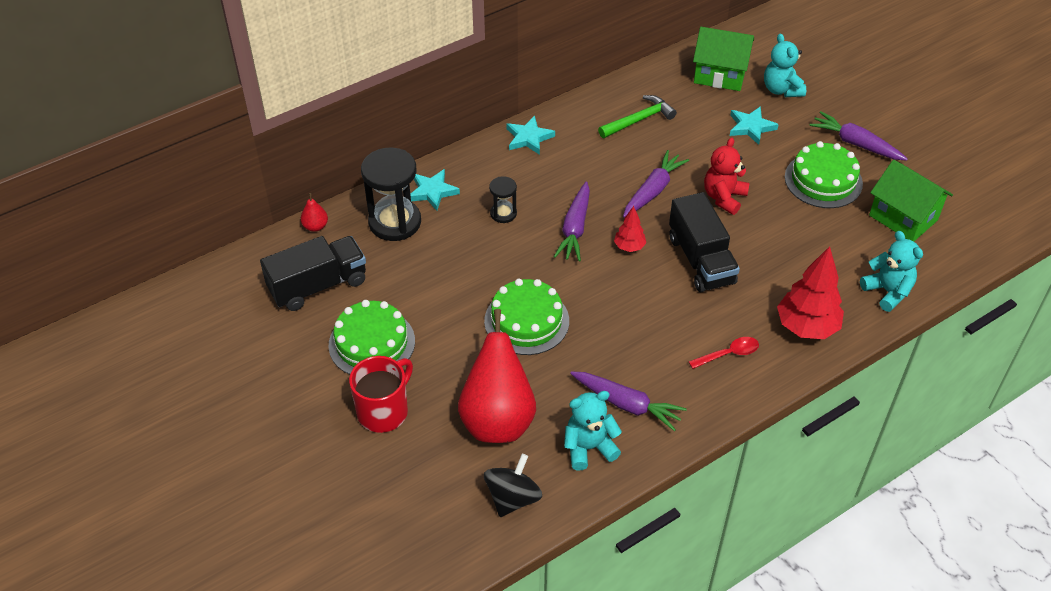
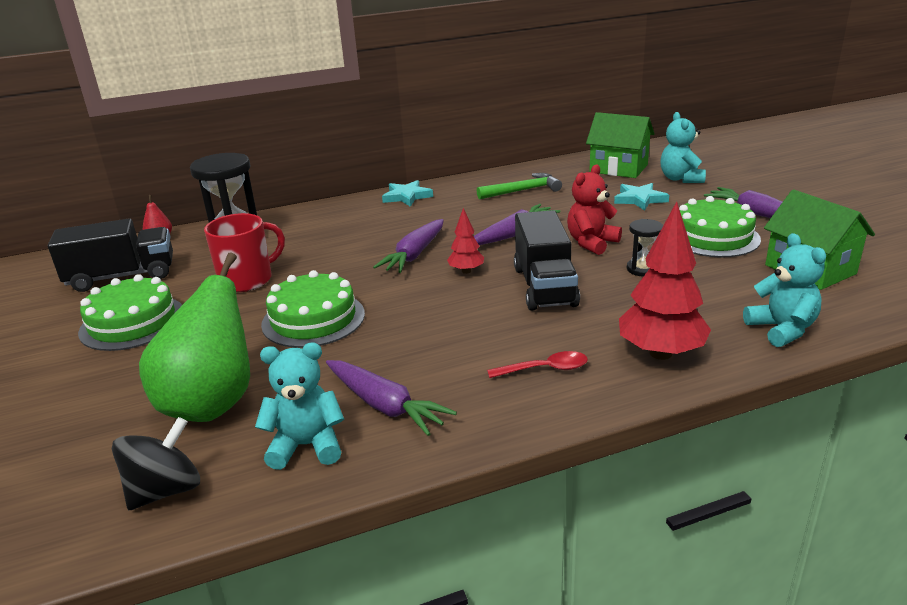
camera: 15 degrees right, 20 degrees down
(384, 411) = (89, 381): red mug -> red mug (247, 280)
(432, 191) = (289, 223): turquoise star -> none
(497, 420) = (212, 403): red pear -> green pear
(503, 213) = (347, 240): black hourglass -> black hourglass (643, 269)

